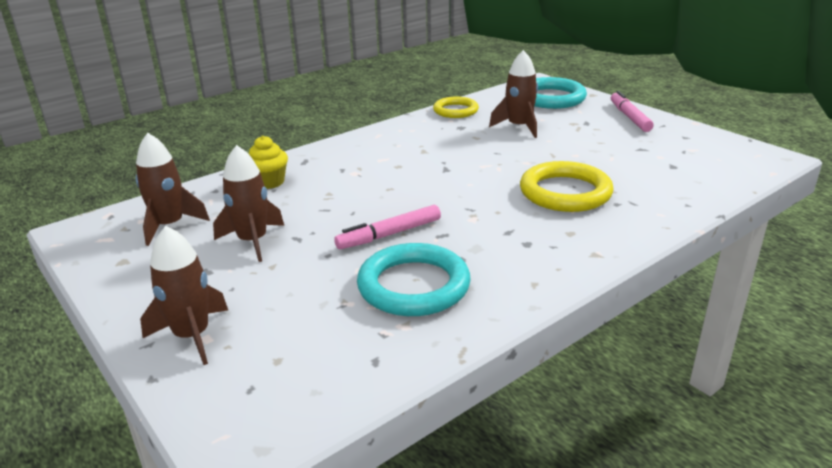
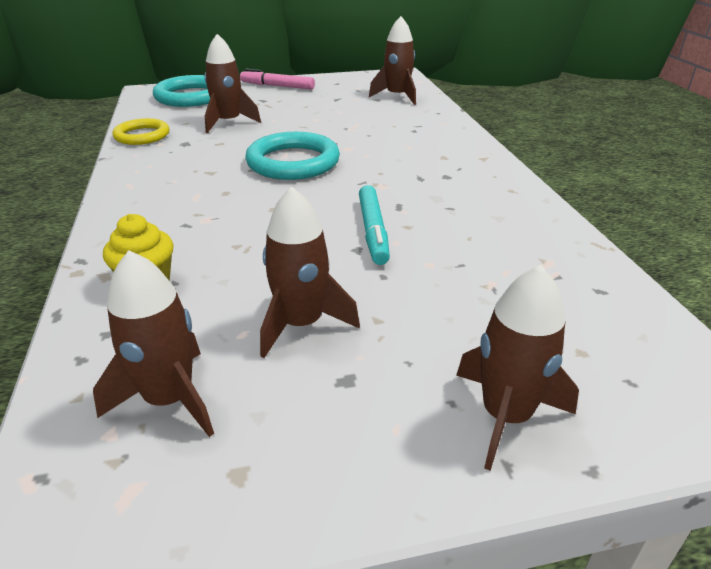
camera: 65 degrees left, 5 degrees up
(389, 234) = (373, 231): pink marker -> turquoise marker
(413, 286) = (482, 241): turquoise ring -> turquoise ring (293, 162)
(565, 192) = (376, 140): yellow ring -> none
(699, 173) = (397, 96): none -> brown rocket

